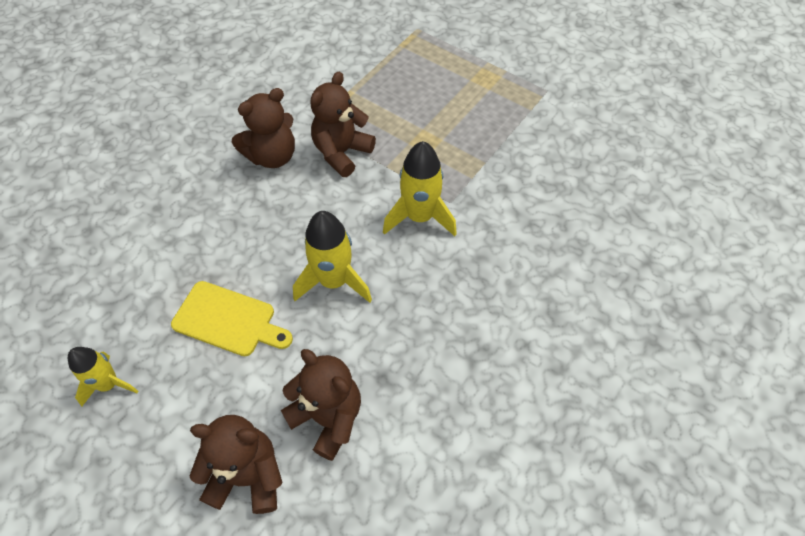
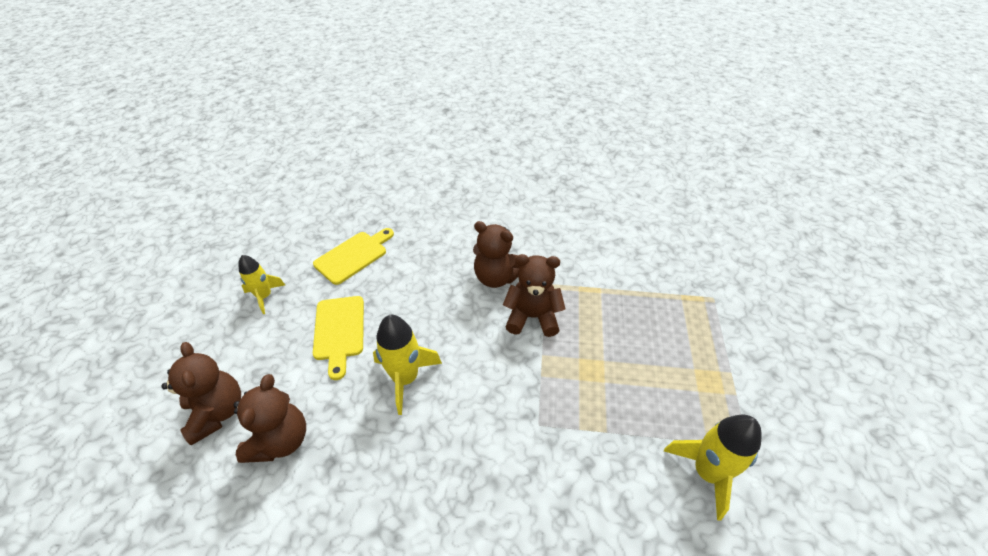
camera: 60 degrees right, 10 degrees down
(126, 269) = (354, 256): none -> yellow cutting board
(419, 217) = (506, 407): yellow rocket -> yellow rocket (707, 472)

